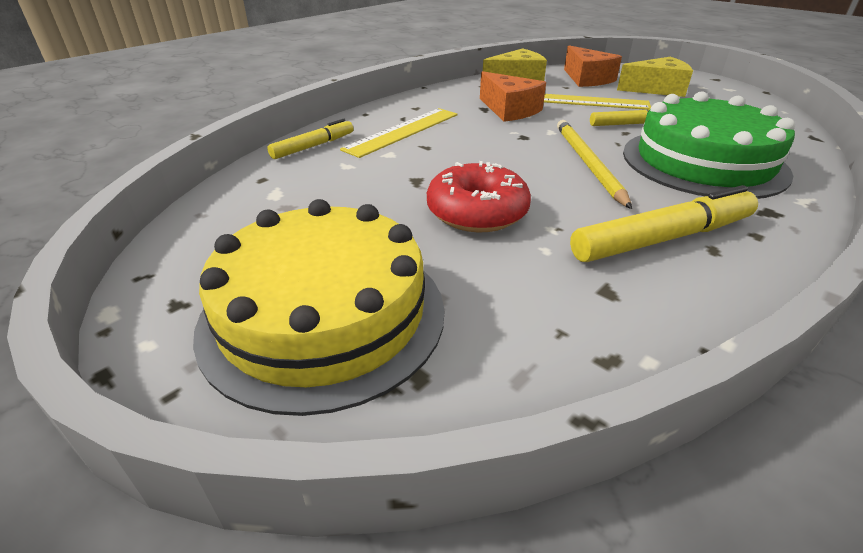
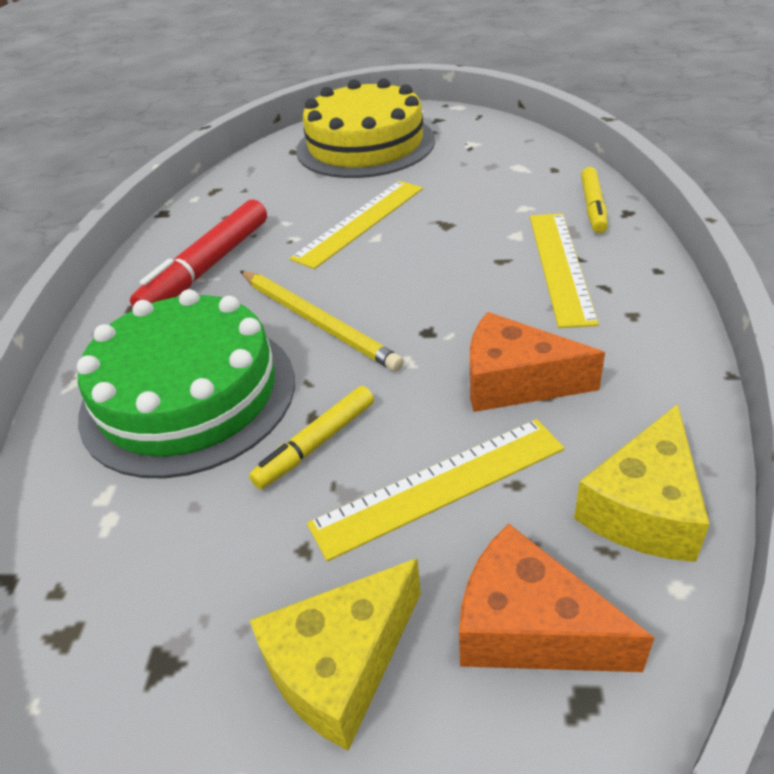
camera: 145 degrees right, 5 degrees up
(477, 212) = (360, 222): red donut -> yellow ruler
(663, 239) = (207, 267): yellow marker -> red marker

